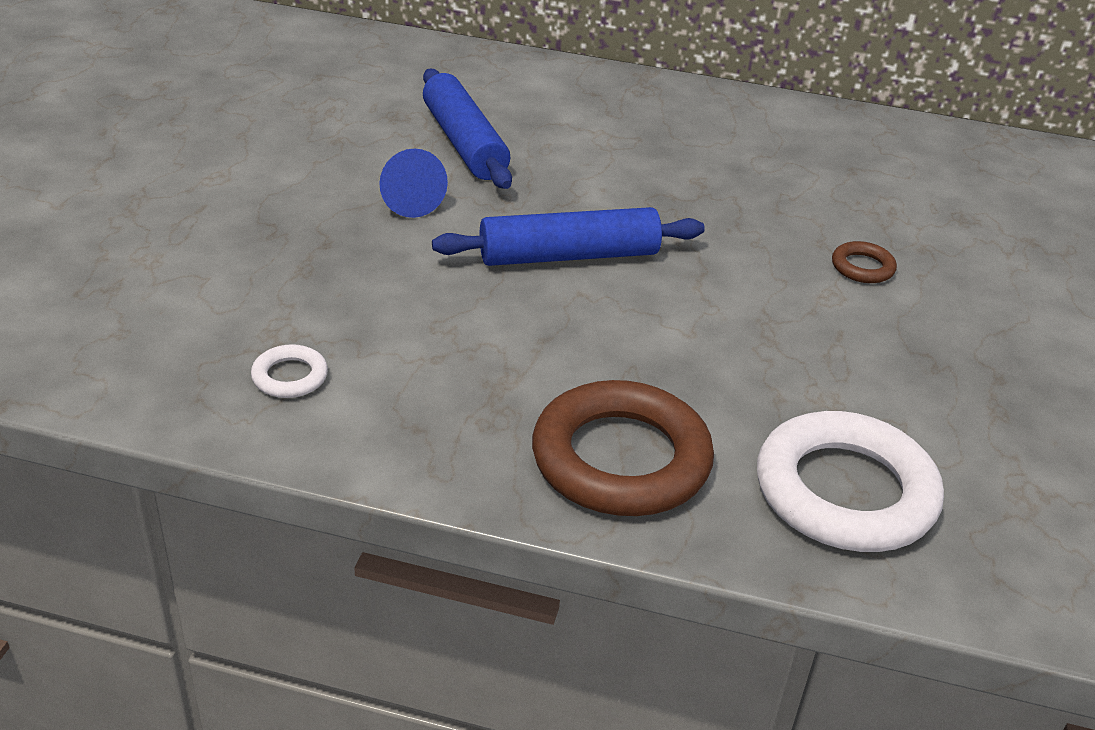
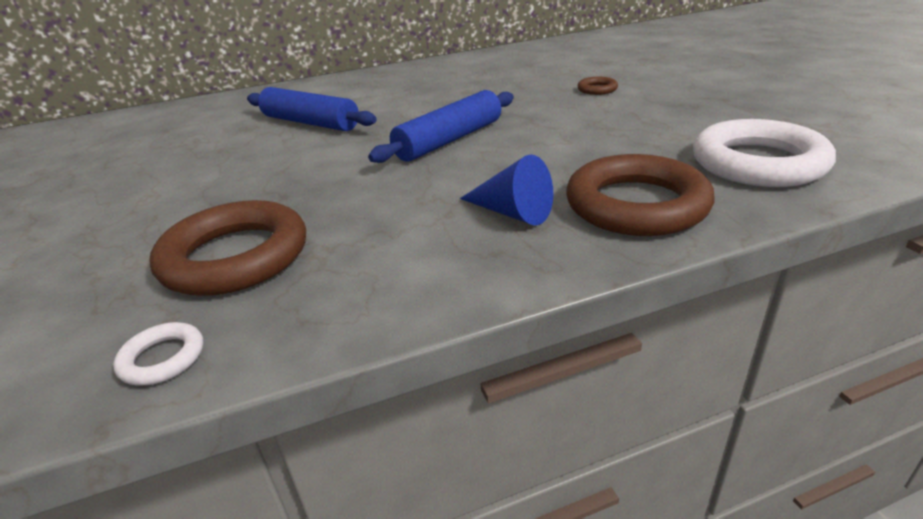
camera: 30 degrees left, 5 degrees down
(216, 298) = (235, 257): none -> brown ring
(290, 377) = (361, 271): white ring -> white ring (162, 358)
(408, 198) = (309, 155): blue cone -> blue cone (512, 213)

